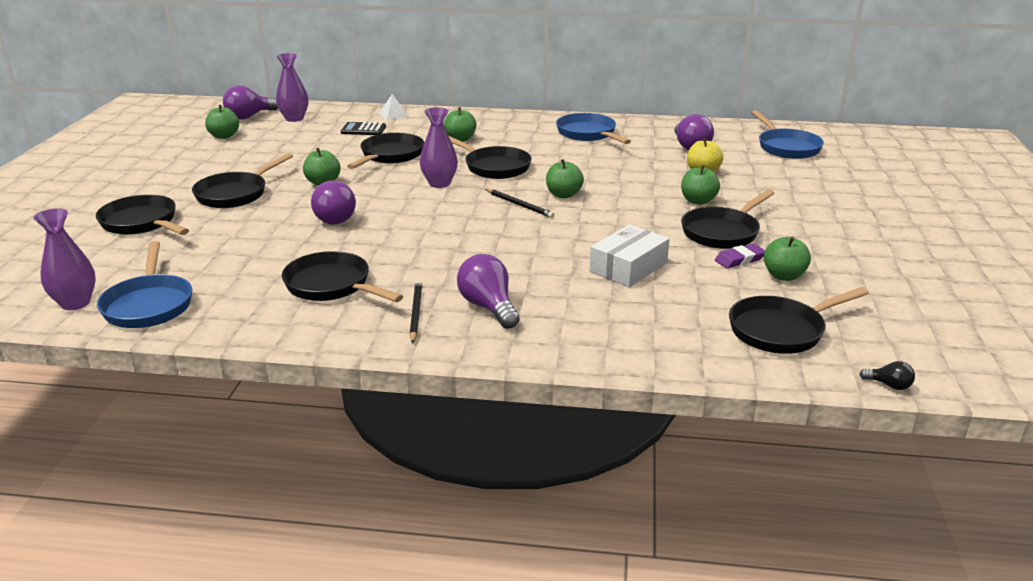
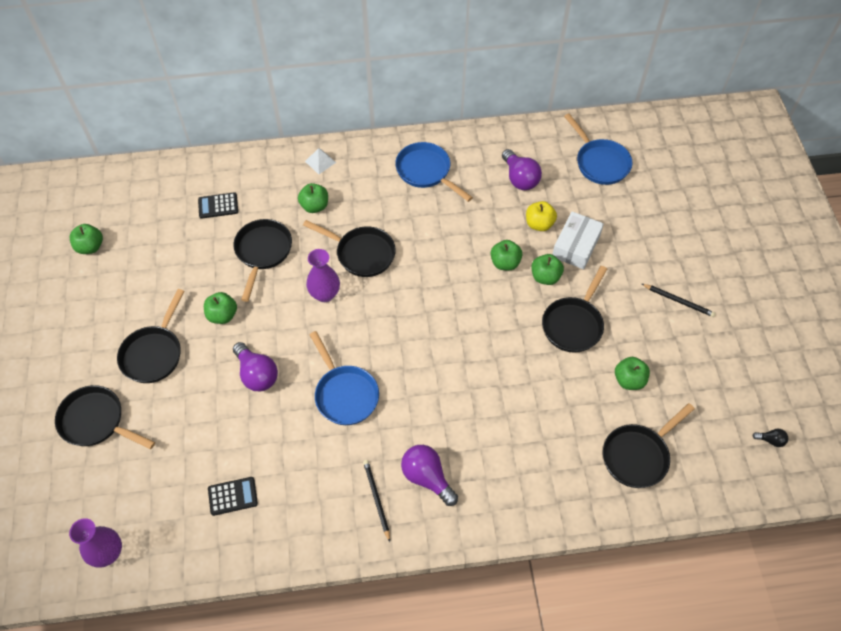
camera: 15 degrees left, 30 degrees up
(149, 305) = (168, 540): blue pan -> blue pan (345, 394)
(246, 287) = (233, 496): none -> black calculator
(249, 116) = (96, 201): purple light bulb -> none
(294, 118) = (142, 196): purple vase -> none
(332, 286) = (299, 478): black pan -> none
(393, 114) = (235, 168): white pyramid -> white pyramid (320, 162)
(519, 205) = (403, 316): black pencil -> black pencil (678, 301)
(563, 195) = (435, 291): green apple -> green apple (505, 263)
(628, 267) = (514, 395): white box -> white box (576, 246)
(739, 259) = (593, 363): purple eraser -> none
(889, 385) = (715, 504): black light bulb -> black light bulb (770, 440)

